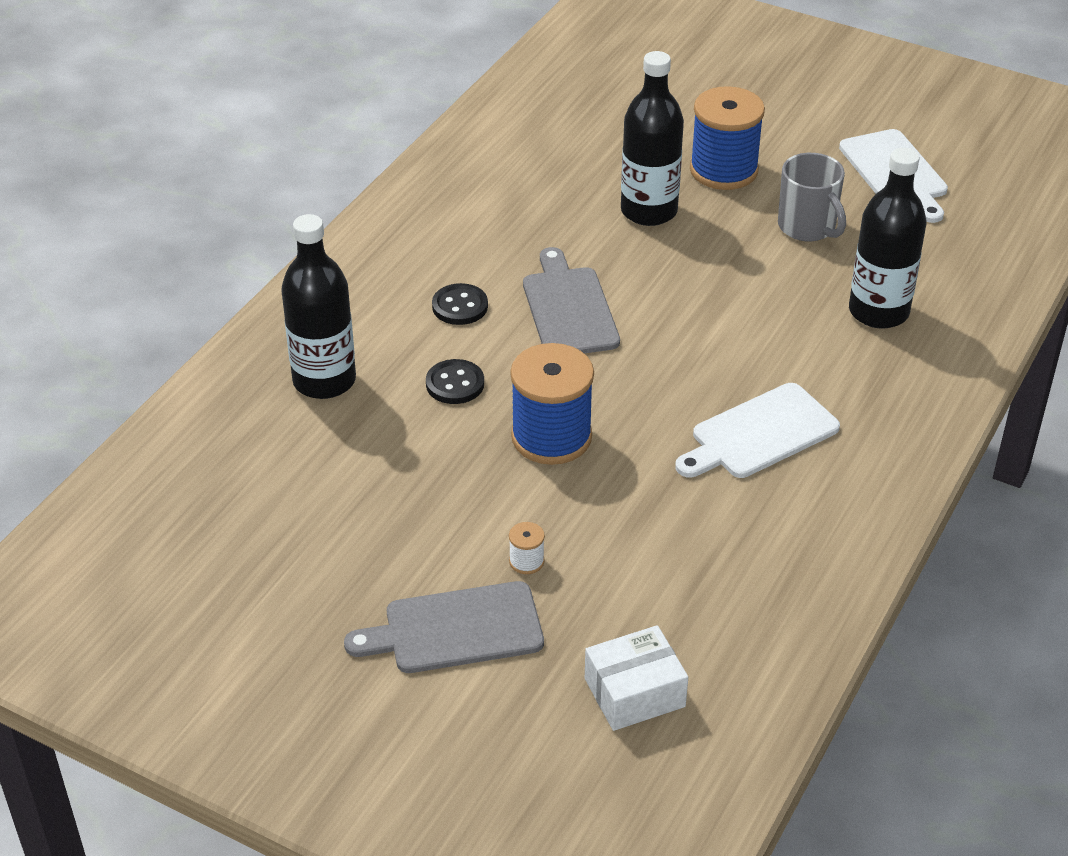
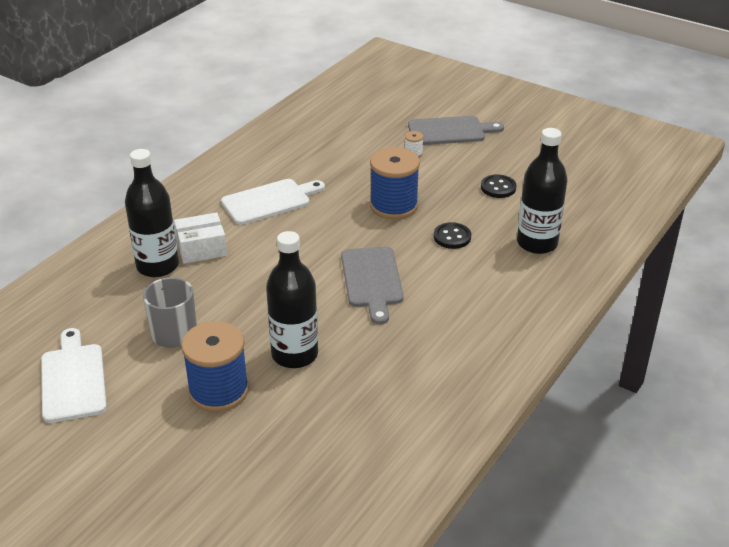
camera: 175 degrees left, 5 degrees down
(460, 306) = (449, 286): black button -> black button (498, 188)
(634, 692) = (368, 108): white box -> white box (201, 248)

